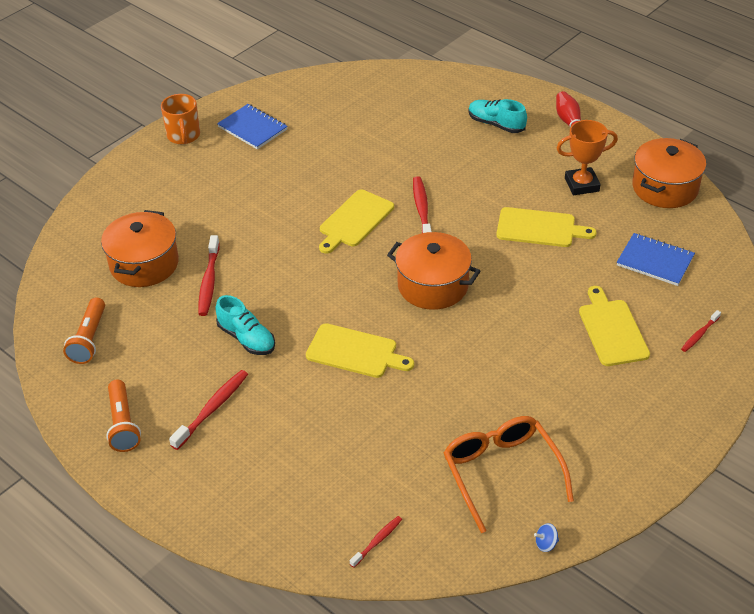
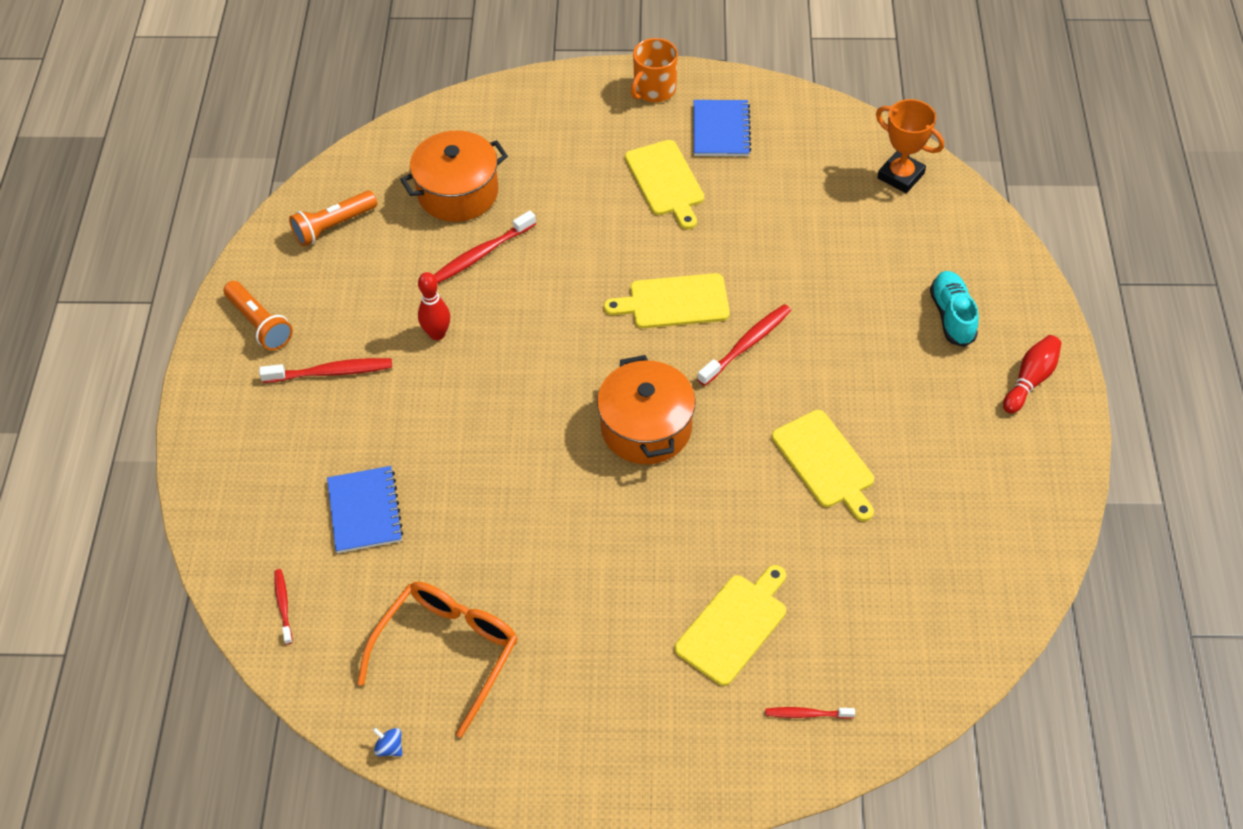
camera: 50 degrees right, 10 degrees up
(123, 424) = (260, 324): orange flashlight -> orange flashlight turned 75 degrees counterclockwise
(246, 338) = (437, 334): turquoise shoe -> red bowling pin
(355, 352) = (497, 428): yellow cutting board -> yellow cutting board (666, 181)
(377, 541) = (283, 605): red toothbrush -> red toothbrush turned 105 degrees counterclockwise
(581, 185) = (937, 456): orange trophy -> orange trophy (900, 176)
(655, 261) = (883, 601): blue notebook -> blue notebook (365, 511)
(665, 188) = (1018, 537): orange pot -> none

